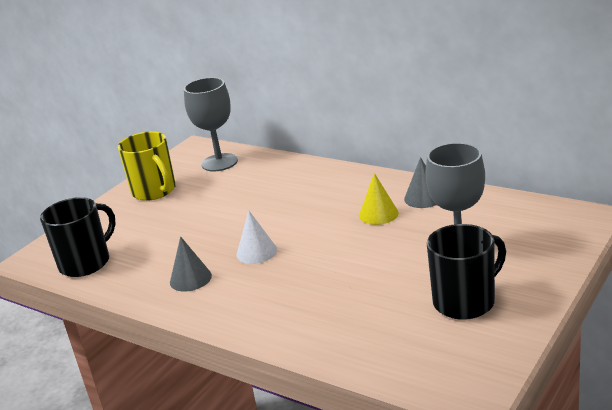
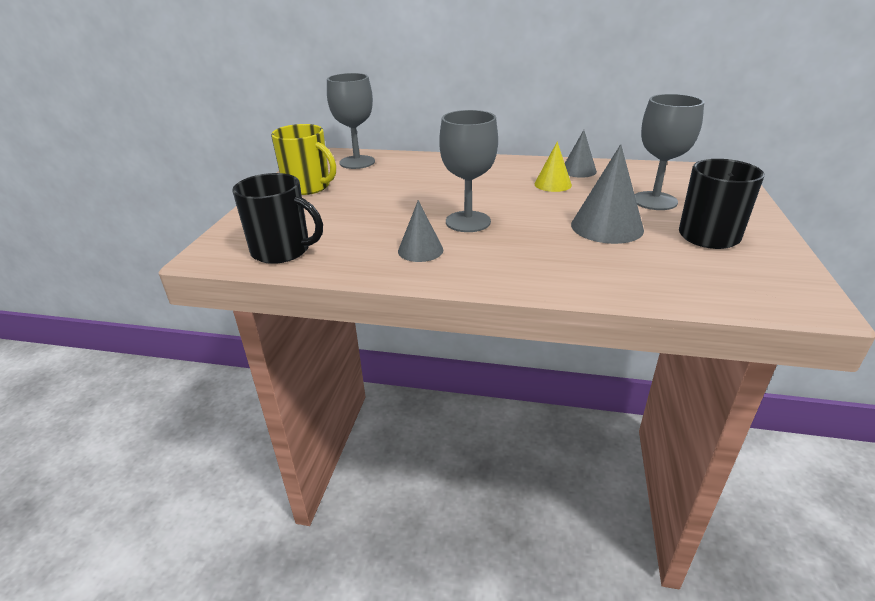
camera: 25 degrees left, 5 degrees up
(86, 263) = (282, 251): black mug -> black mug turned 90 degrees clockwise
(256, 252) = (468, 222): white cone -> grey goblet
(376, 276) = (607, 227): none -> grey cone

